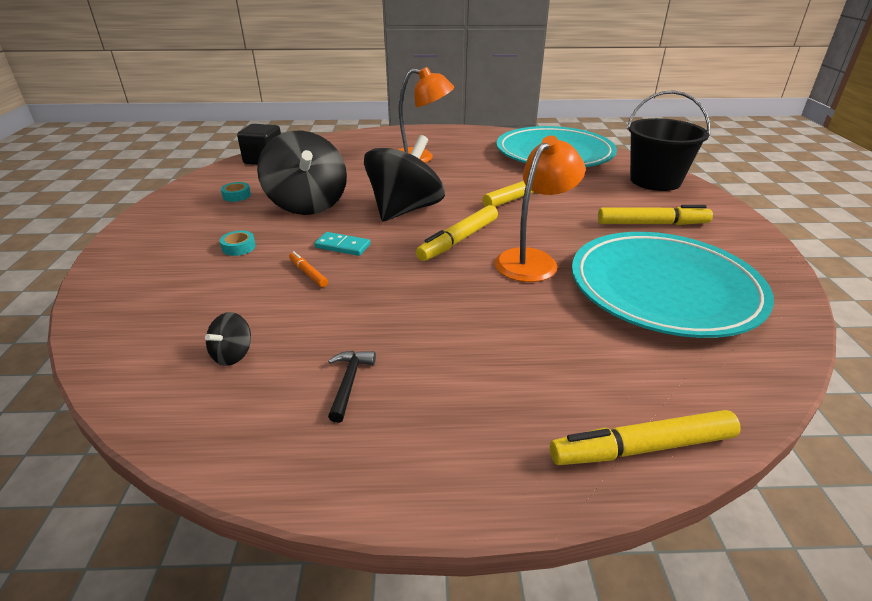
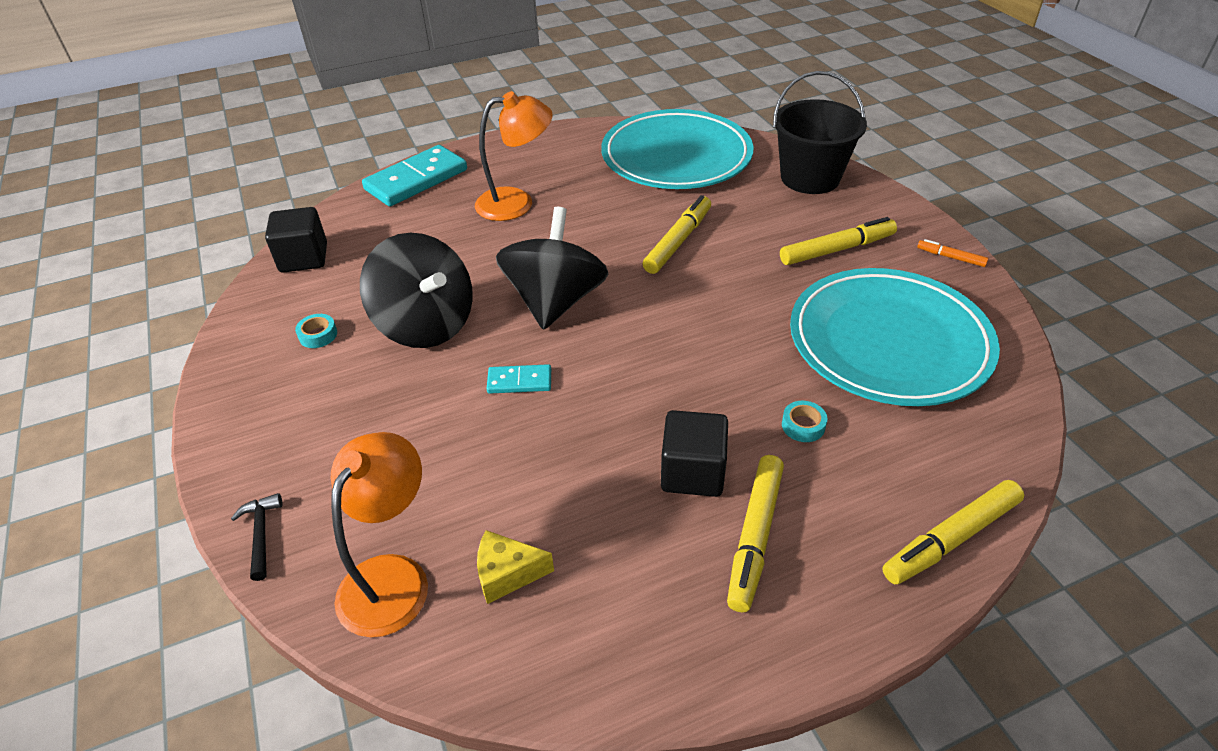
camera: 20 degrees left, 10 degrees up
(233, 354) = (507, 574): black spinning top -> yellow cheese
(239, 247) = (391, 421): turquoise tape -> turquoise tape (803, 425)
(308, 273) = (508, 435): orange marker -> orange marker (950, 257)
(349, 382) = (654, 564): black hammer -> black hammer (261, 534)
(365, 137) = (416, 180): none -> turquoise domino
(428, 331) = (692, 472): none -> black cube
(459, 240) = (647, 333): yellow marker -> yellow marker (755, 536)
(533, 260) = (743, 340): orange lamp -> orange lamp (392, 577)

